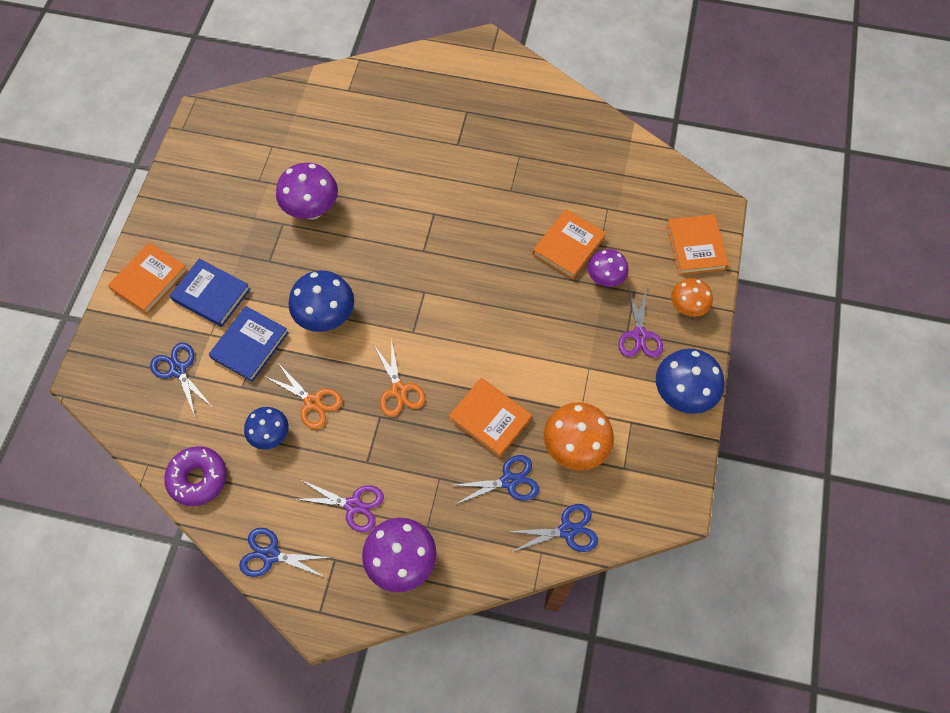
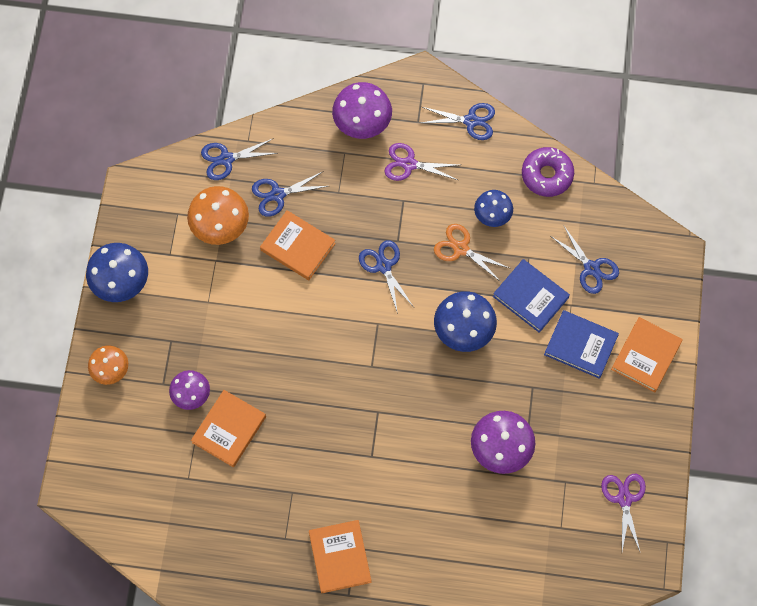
camera: 175 degrees right, 5 degrees up
(250, 345) = (530, 297): blue book -> blue book turned 75 degrees counterclockwise
(398, 390) = (384, 266): orange scissors -> blue scissors
(639, 335) = (159, 338): purple scissors -> purple scissors (624, 499)
(696, 247) = (97, 440): orange book -> orange book (340, 557)

